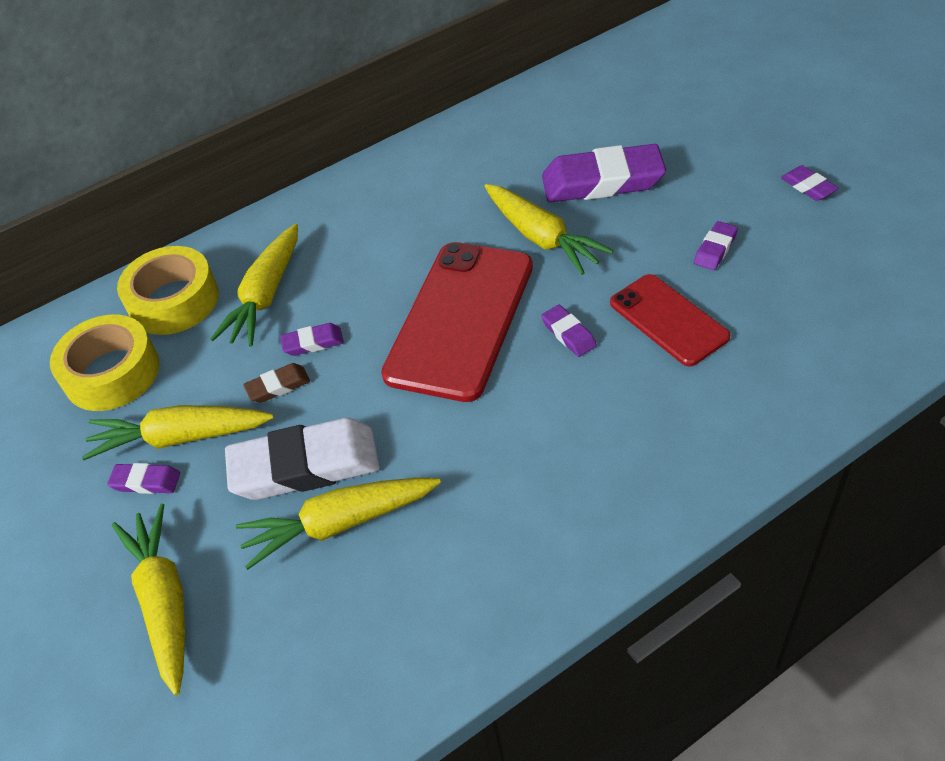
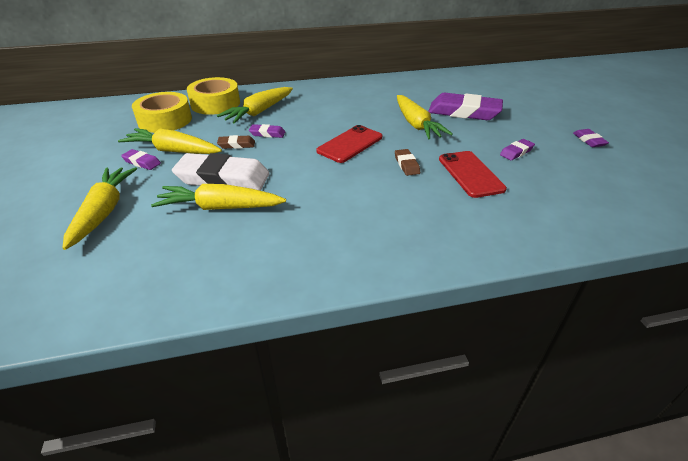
camera: 15 degrees right, 10 degrees down
(460, 319) = (350, 144): red phone -> red phone, size x0.58
(568, 334) = (406, 165): purple eraser -> brown eraser

